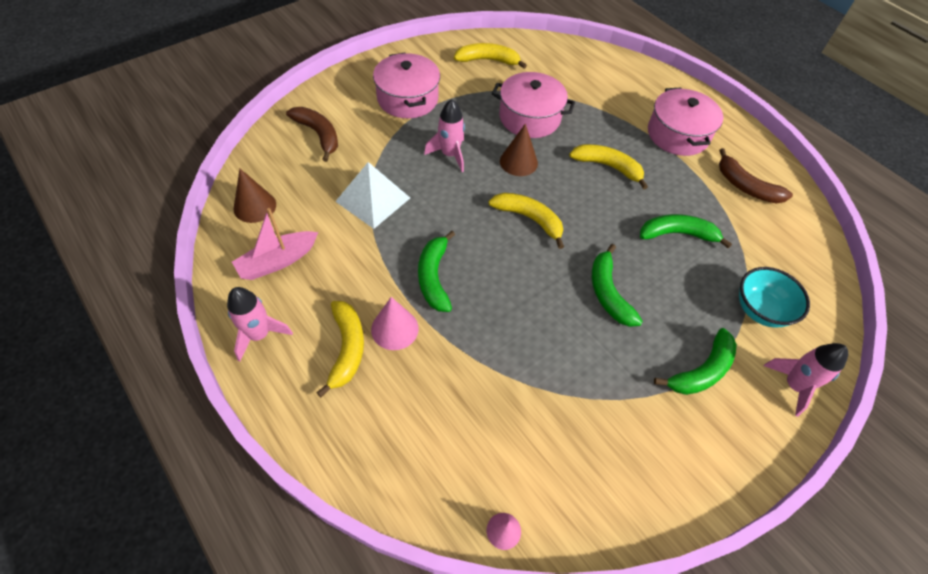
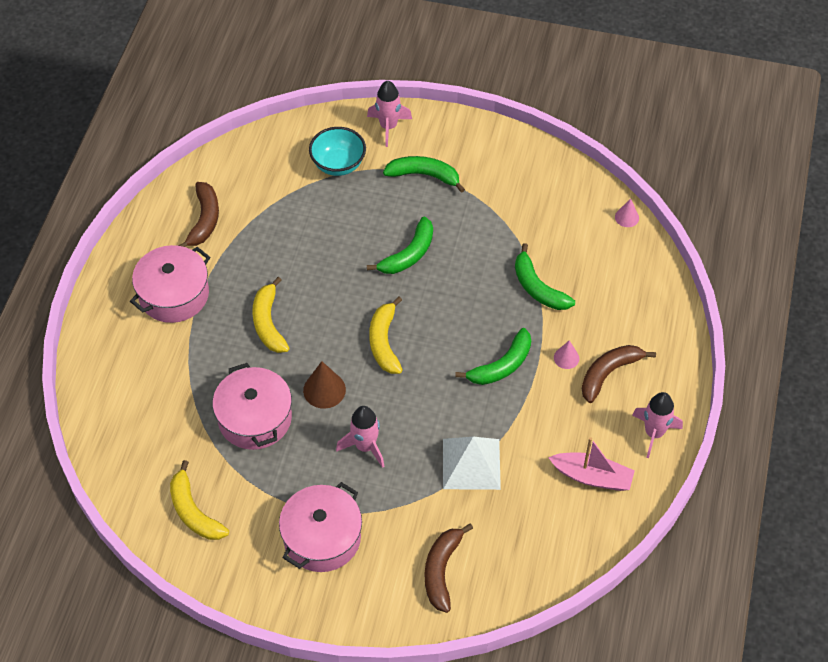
camera: 125 degrees left, 0 degrees up
(255, 206) = (564, 543): brown cone -> none
(346, 348) = (609, 373): yellow banana -> brown banana
(394, 329) = (566, 358): pink cone -> pink cone, size x0.61
(677, 234) = (306, 241): green banana -> green banana (538, 288)

